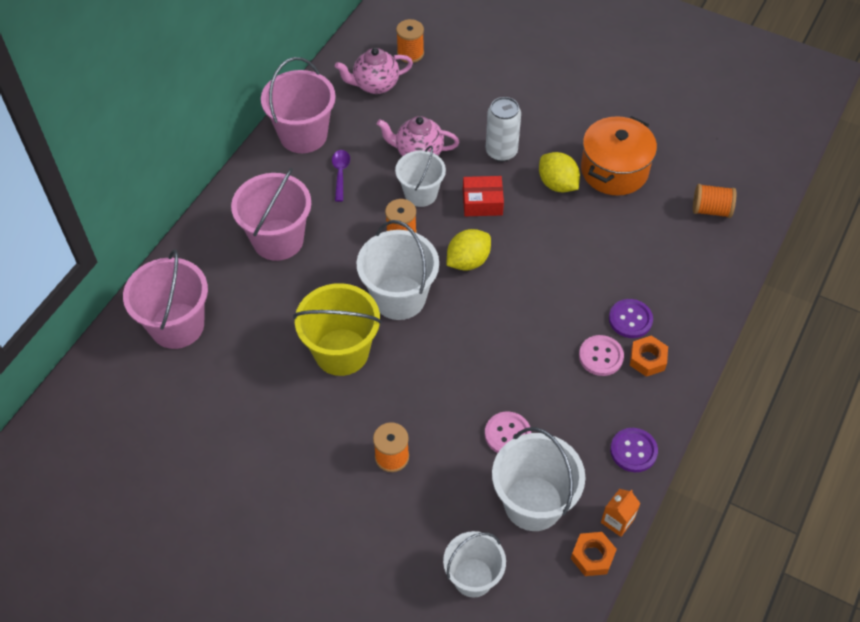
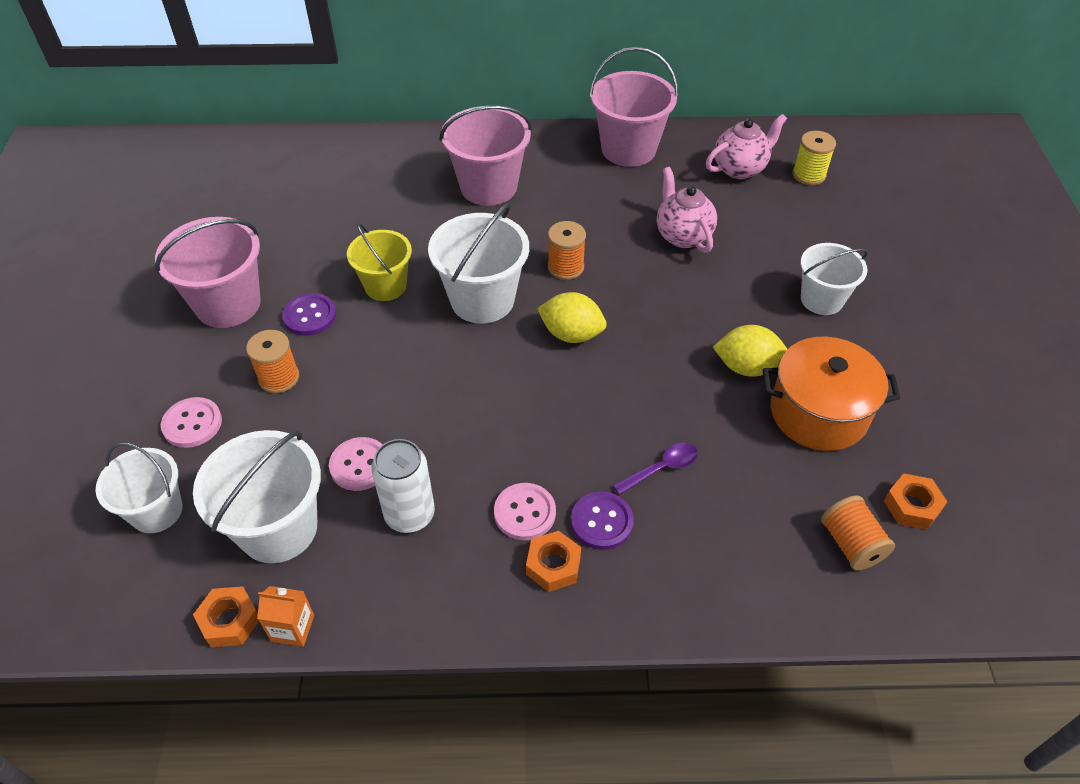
camera: 60 degrees right, 5 degrees down
(177, 326) = (345, 168): pink bucket -> pink bucket (228, 304)
(340, 173) = (604, 193): purple spoon -> purple spoon (662, 468)
(341, 352) = (385, 286): yellow bucket -> yellow bucket, size x0.66
(375, 85) = (740, 168): pink teapot -> pink teapot turned 105 degrees clockwise
(402, 530) = (192, 424): none -> pink button
(410, 53) = (808, 175): orange spool -> yellow spool
(420, 194) = (630, 260): white bucket -> white bucket (821, 299)
(482, 202) = (661, 313): red box -> none
(501, 151) = (747, 299): white can -> white can (409, 514)
(557, 184) = (746, 367): yellow lemon -> yellow lemon turned 75 degrees clockwise
(633, 451) = (404, 605): purple button -> purple button (309, 316)
(702, 168) = (911, 506): none -> orange nut

